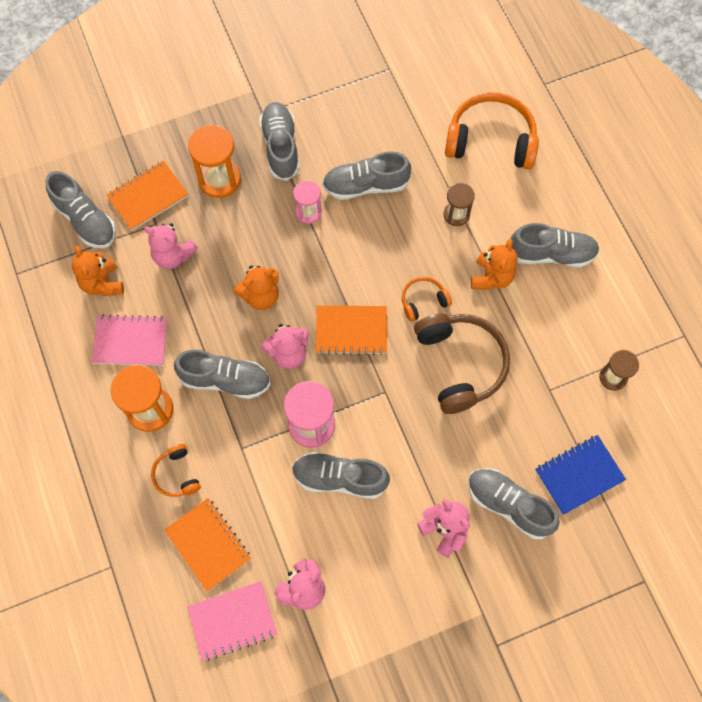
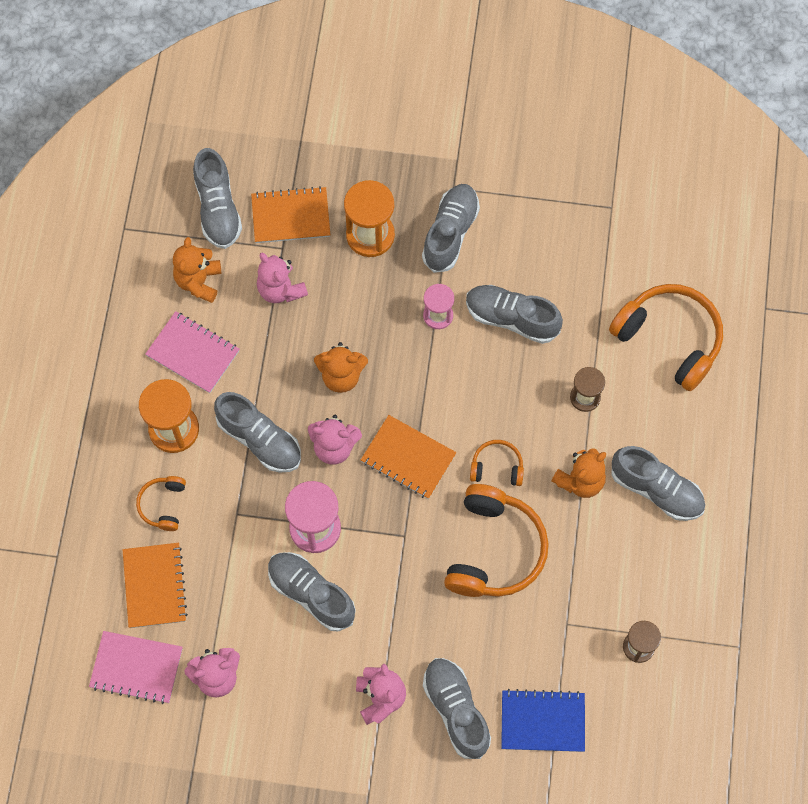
camera: 30 degrees right, 0 degrees up
(460, 364) = (494, 550): brown headphones -> orange headphones

